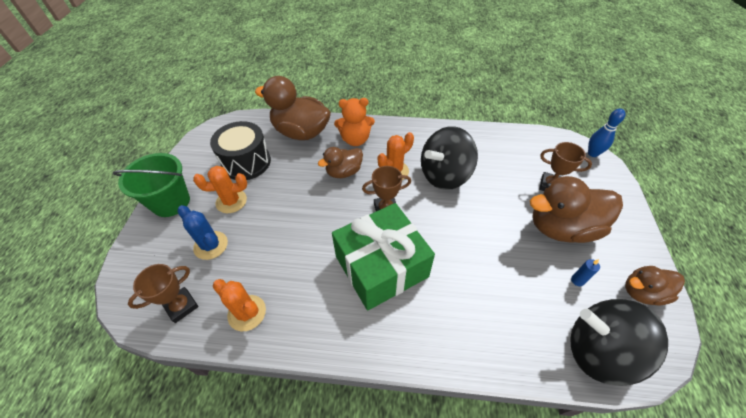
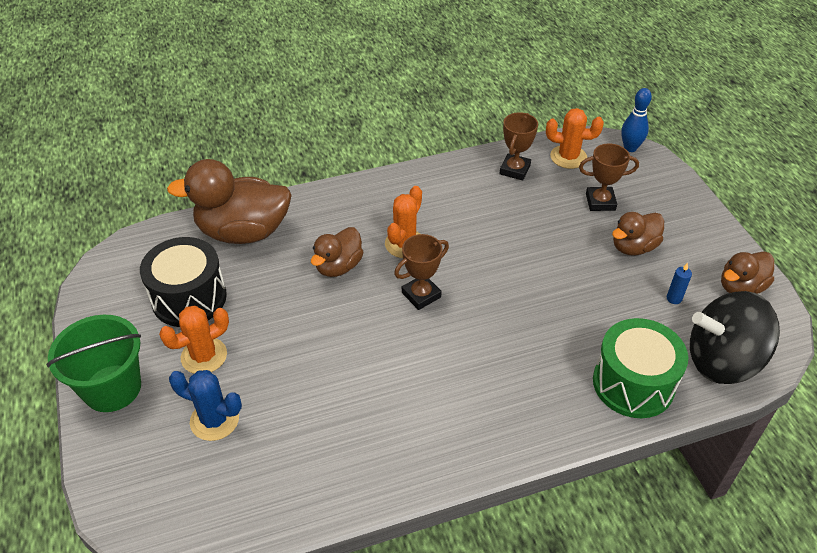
camera: 25 degrees left, 5 degrees down
(181, 306) = (227, 504): brown trophy -> brown trophy (514, 170)
(247, 313) = (320, 476): orange cactus -> orange cactus (568, 157)
(355, 140) = (328, 219): orange teddy bear -> none
(381, 266) = (454, 363): green gift -> none
(444, 175) = (471, 229): black spinning top -> none
(510, 338) = (633, 383): none -> green drum
(561, 228) = (633, 247): brown duck -> brown duck, size x0.57

